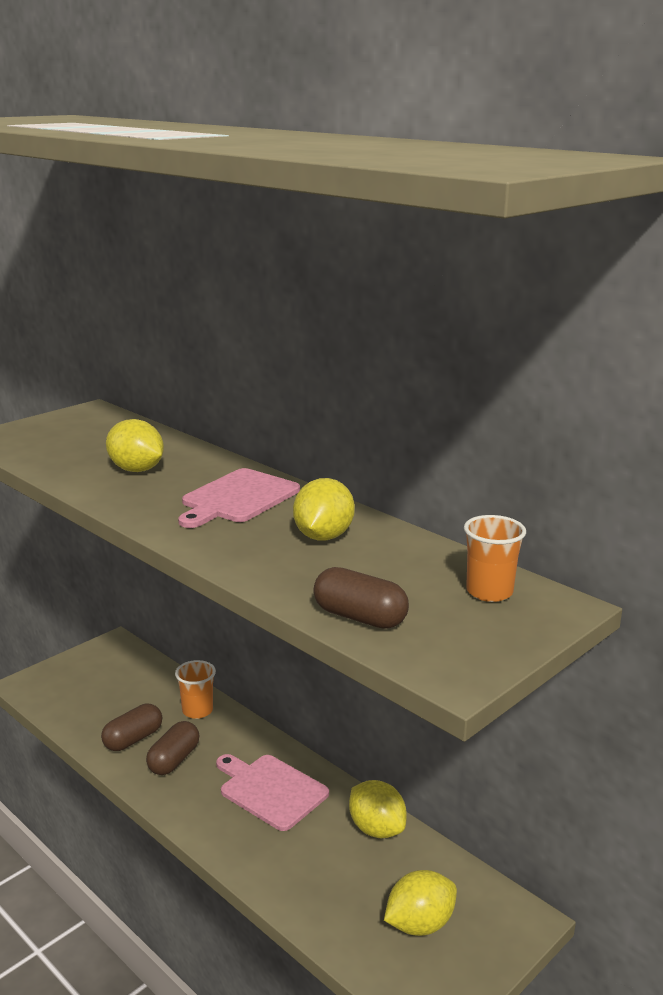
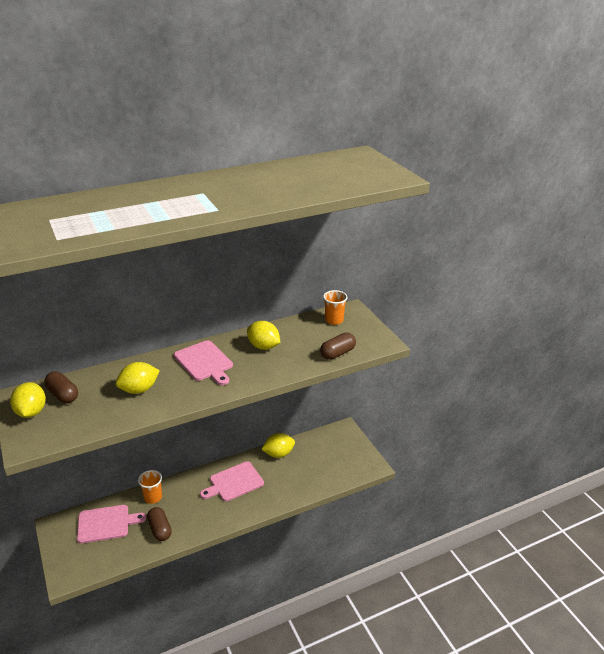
camera: 70 degrees left, 10 degrees up
(130, 685) = (106, 523): none -> pink cutting board
(174, 760) = (189, 515): brown capsule -> brown capsule (63, 395)
(419, 924) = (334, 457): yellow lemon -> yellow lemon (31, 412)

